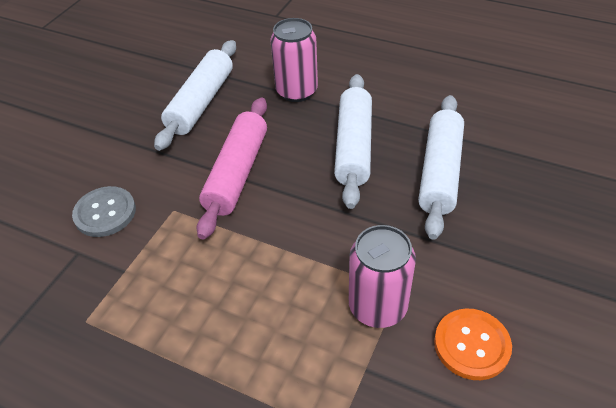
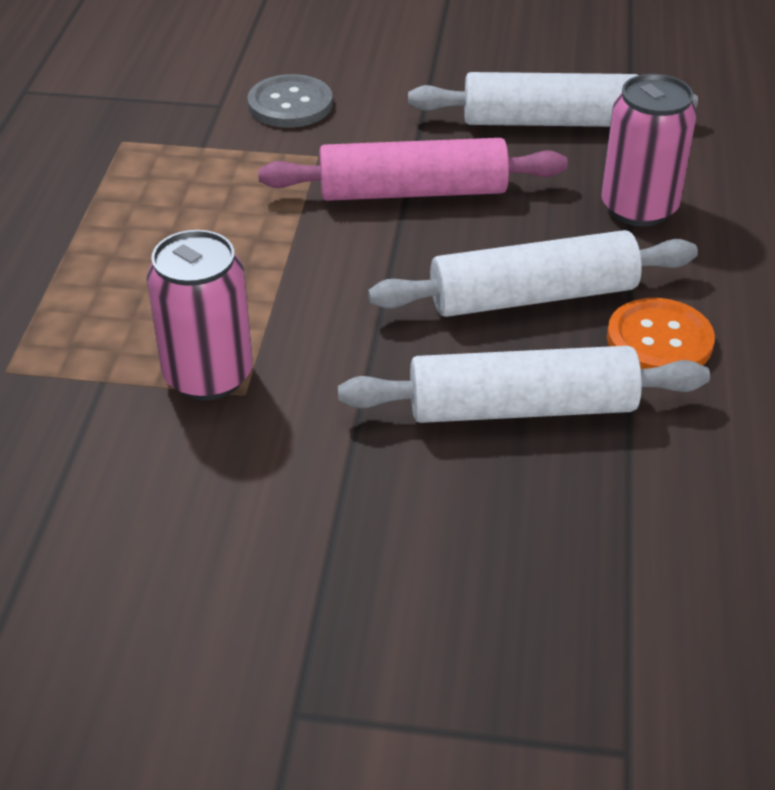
camera: 70 degrees right, 5 degrees down
(471, 345) = (165, 483): orange button -> orange button (659, 340)

